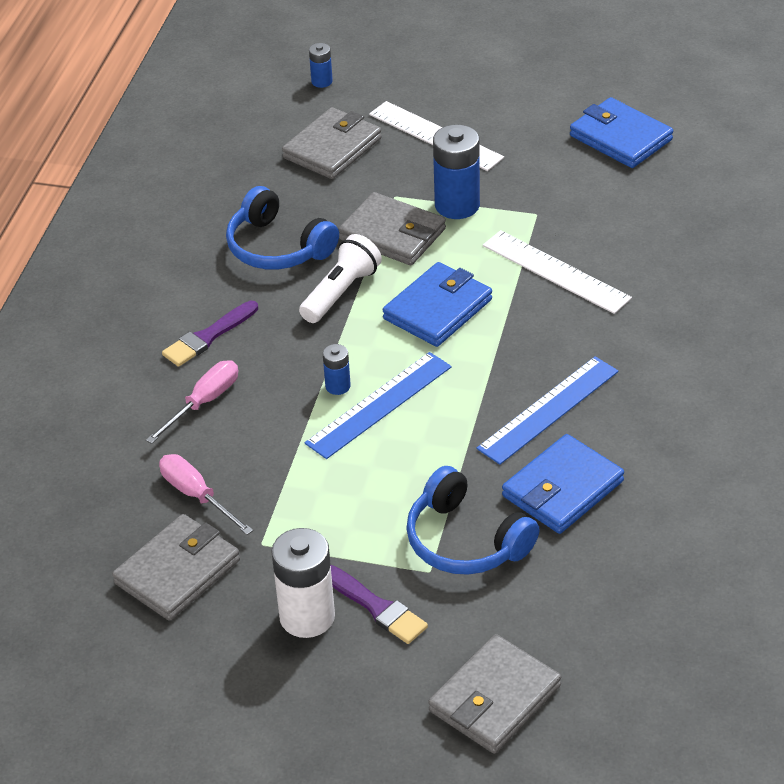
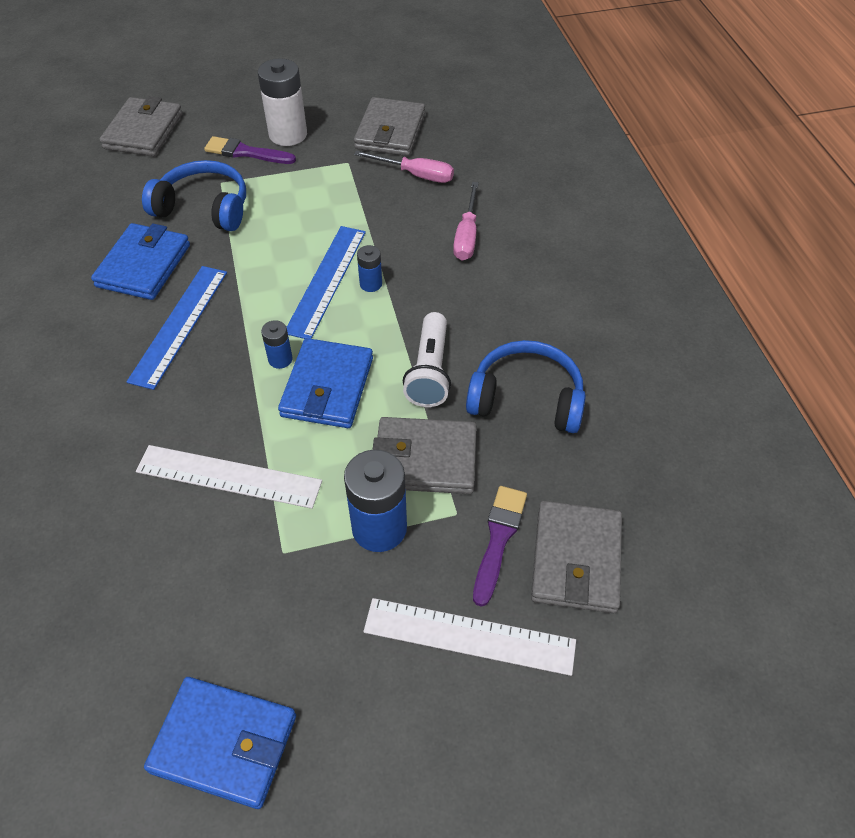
camera: 150 degrees right, 10 degrees up
(208, 336) = (511, 288): purple brush -> purple brush (498, 539)
(322, 81) = (681, 681): blue battery -> blue battery (280, 359)

